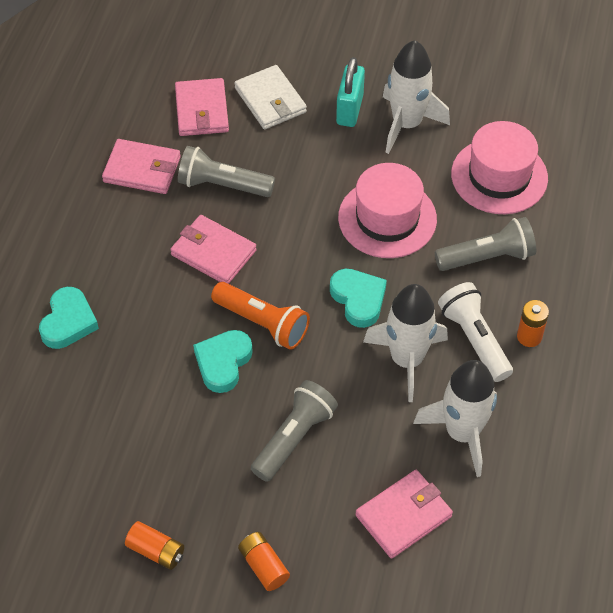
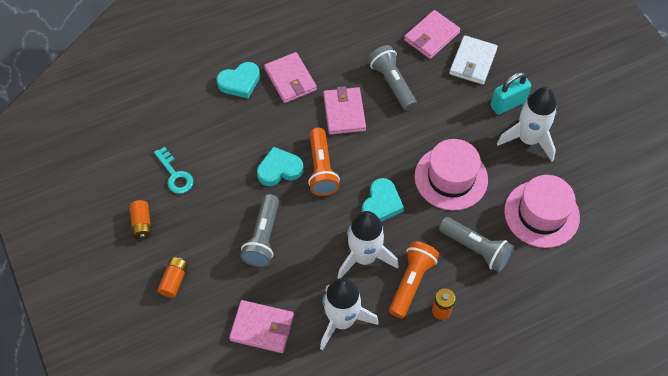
camera: 50 degrees right, 5 degrees up
(125, 471) = (175, 175): none -> turquoise key
(142, 169) = (365, 40): pink wallet -> pink wallet (290, 79)
(294, 438) = (263, 237): grey flashlight -> grey flashlight turned 105 degrees clockwise
(474, 339) = (411, 282): white flashlight -> orange flashlight

